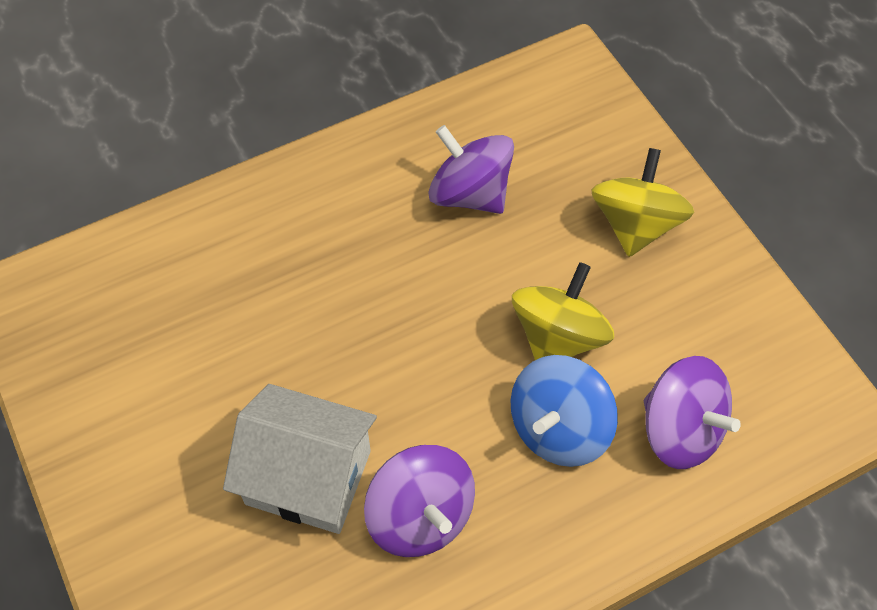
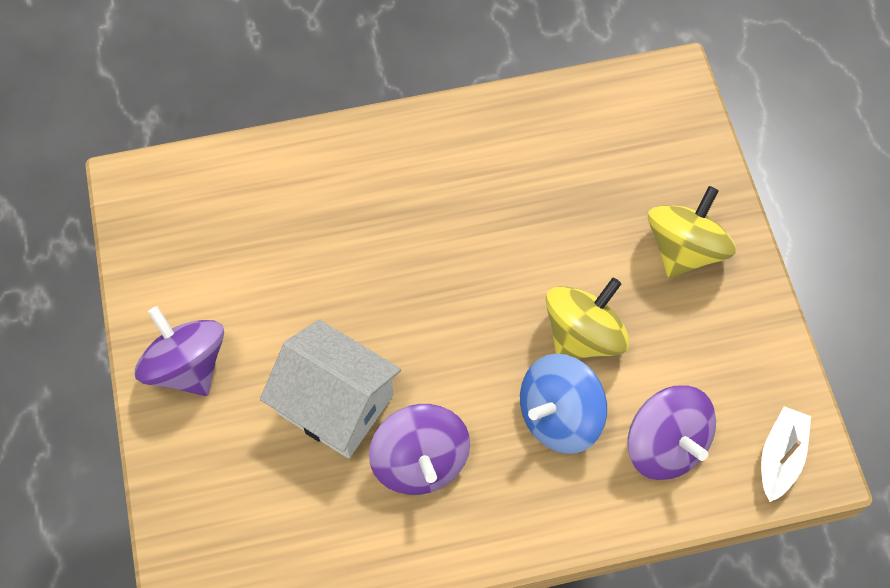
camera: 15 degrees right, 5 degrees up
(470, 193) = (543, 185): purple spinning top -> purple spinning top (187, 366)
(803, 413) = (780, 457): none -> white boat

